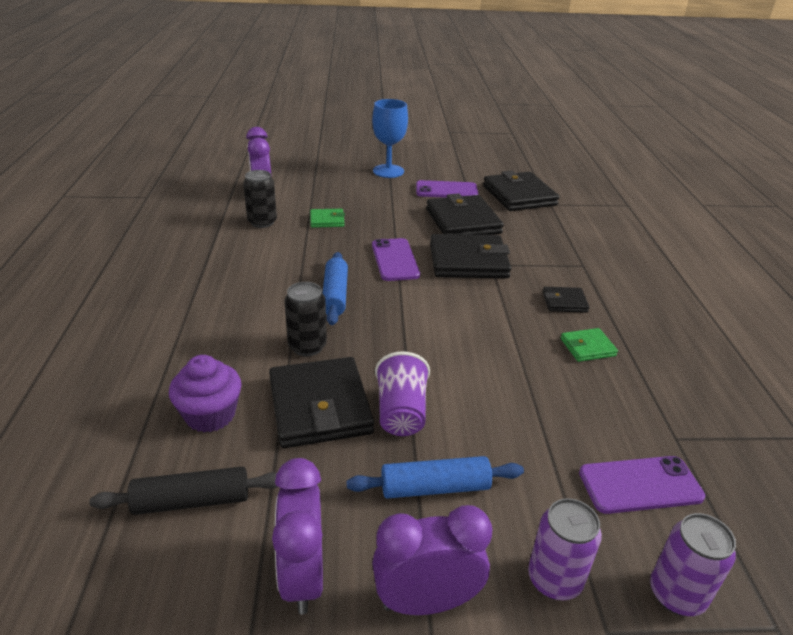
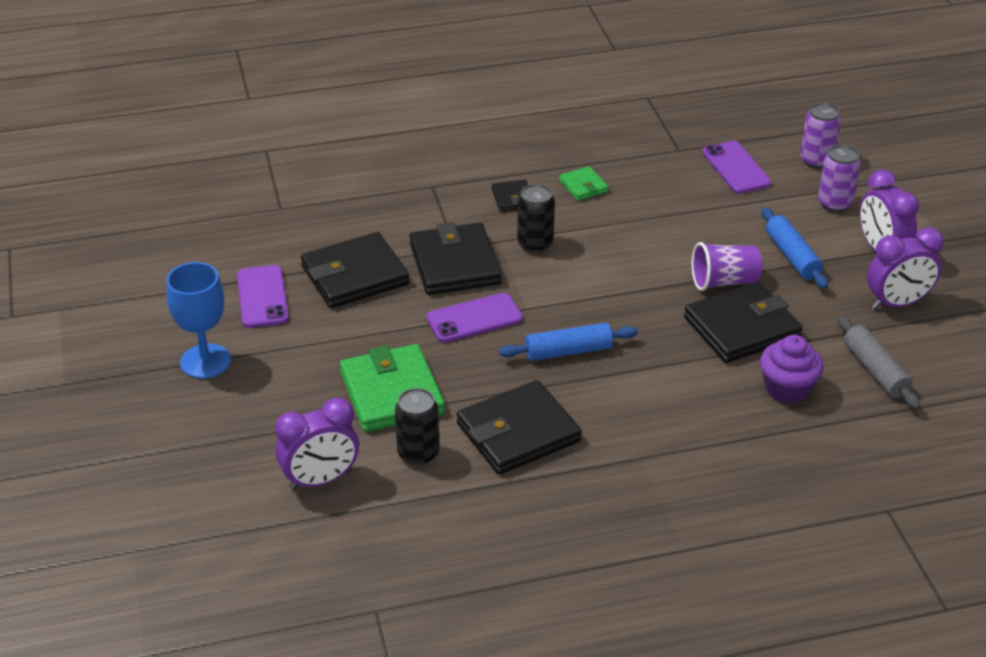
camera: 100 degrees left, 5 degrees up
(192, 501) = (875, 370): black rolling pin -> grey rolling pin
(307, 346) = (665, 352): black can -> black can (535, 244)
(327, 220) = (392, 393): green wallet -> green wallet, size x2.02
(519, 195) = (261, 233): black wallet -> black wallet (518, 432)

